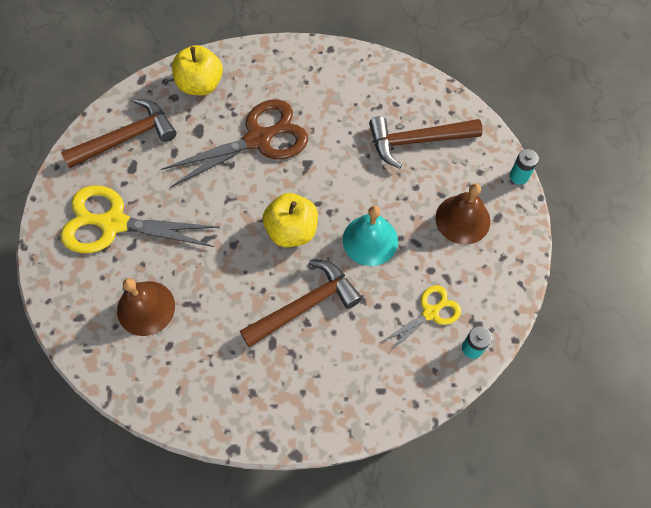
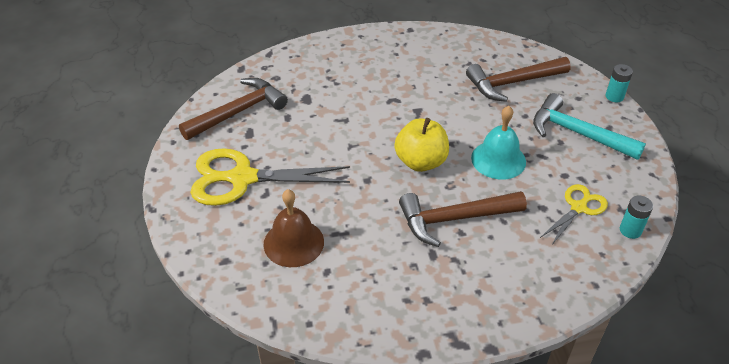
camera: 10 degrees left, 20 degrees down
(200, 84) = (298, 66): yellow apple -> none
(259, 139) = (366, 98): brown scissors -> none
(305, 306) = (454, 219): brown hammer -> brown hammer turned 150 degrees counterclockwise
(462, 219) = (578, 133): brown bell -> turquoise hammer

